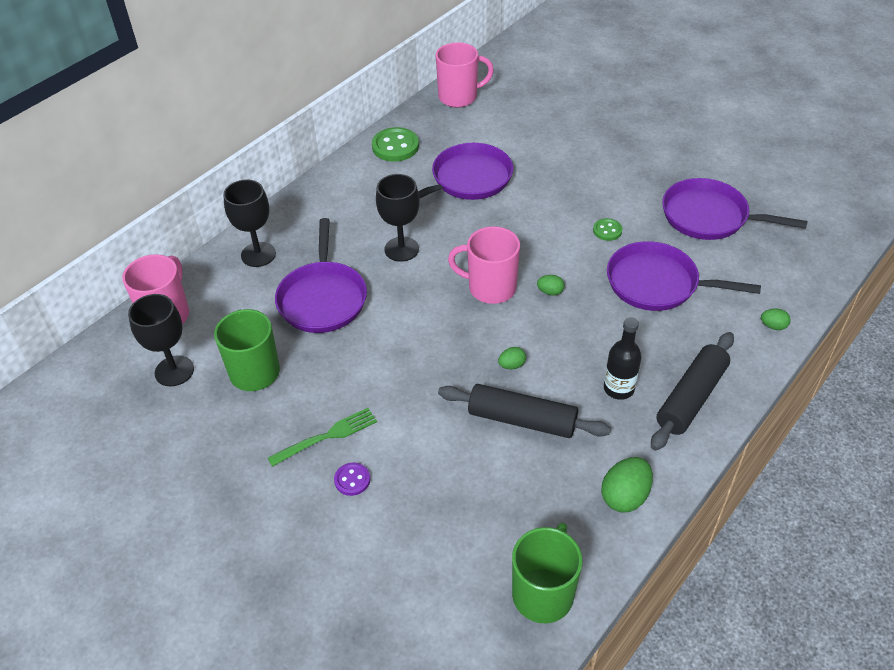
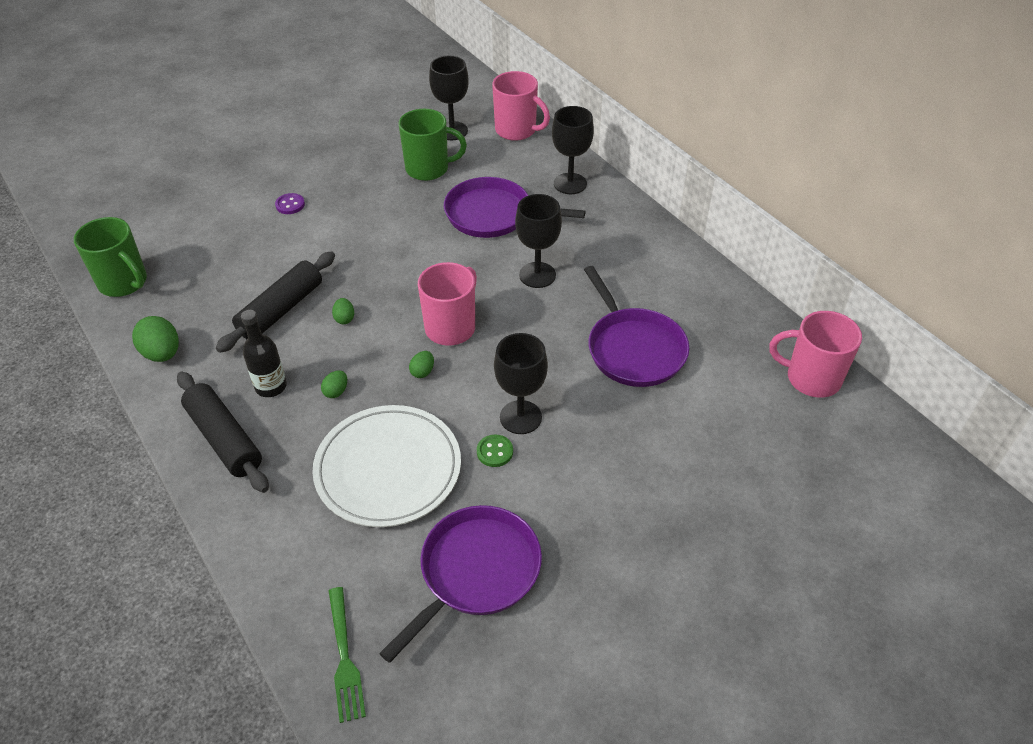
camera: 105 degrees right, 0 degrees up
(327, 436) = (339, 198): green fork -> green fork (344, 657)
(395, 146) = (715, 300): green button -> none
(459, 97) = (811, 378): pink mug -> pink mug turned 105 degrees clockwise
(567, 224) = (520, 417): none -> black goblet
(657, 283) = (388, 469): purple pan -> white plate
(773, 326) = (266, 557): green egg -> green egg (336, 391)

